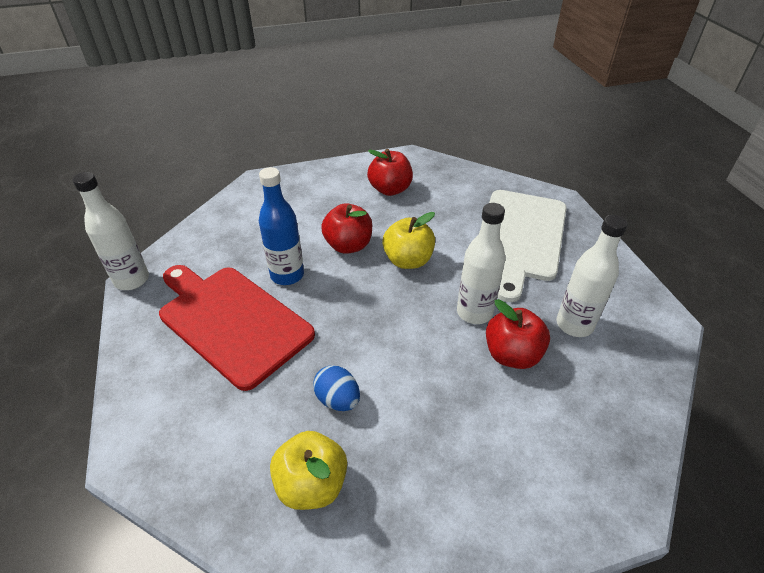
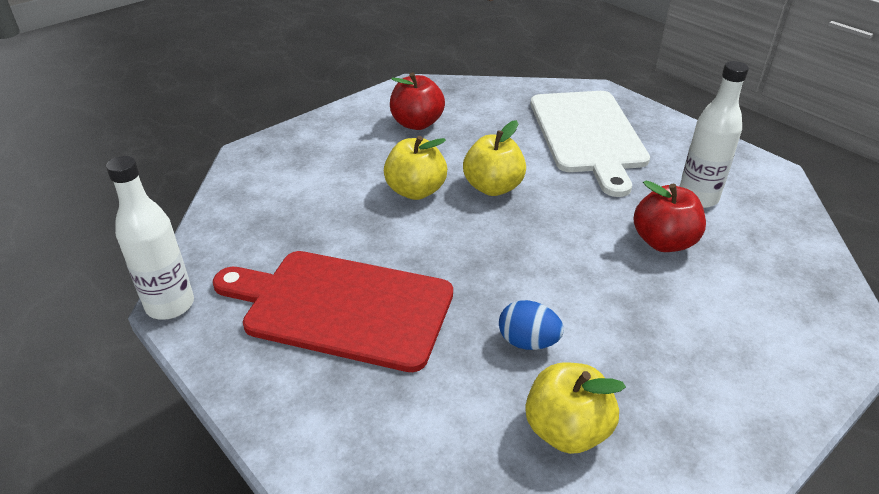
camera: 25 degrees left, 5 degrees down
(287, 275) = (369, 240): blue bottle -> none
(348, 245) = (416, 191): red apple -> yellow apple
(474, 312) = (598, 216): white bottle -> none

